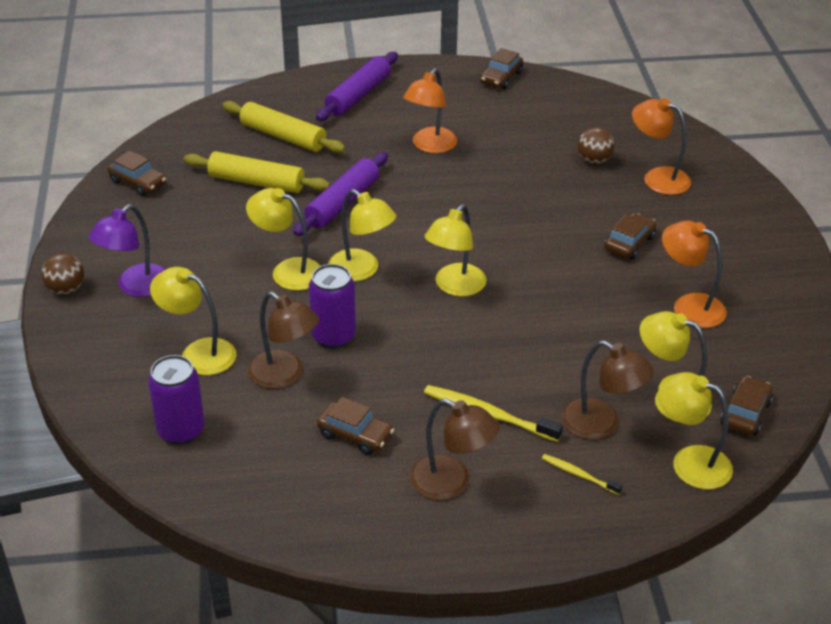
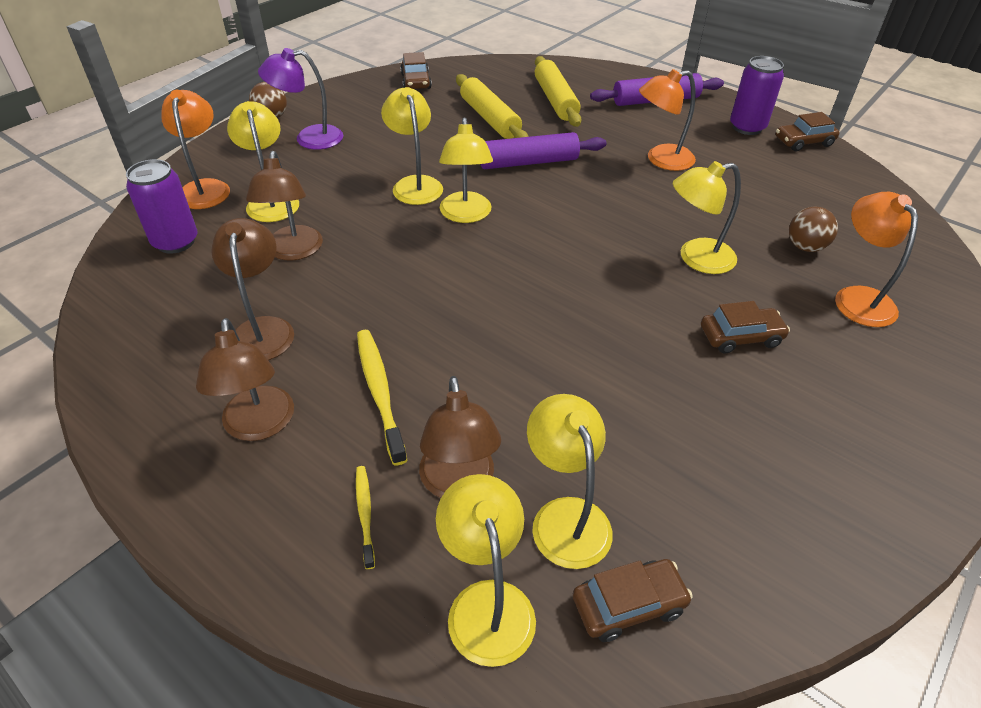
camera: 45 degrees right, 5 degrees up
(333, 336) = (370, 247): purple can -> purple can (747, 127)
(355, 435) = (263, 329): brown car -> brown lamp
(455, 287) = (518, 271): yellow lamp -> yellow lamp (696, 258)
(689, 306) = (723, 438): orange lamp -> orange lamp (205, 188)

